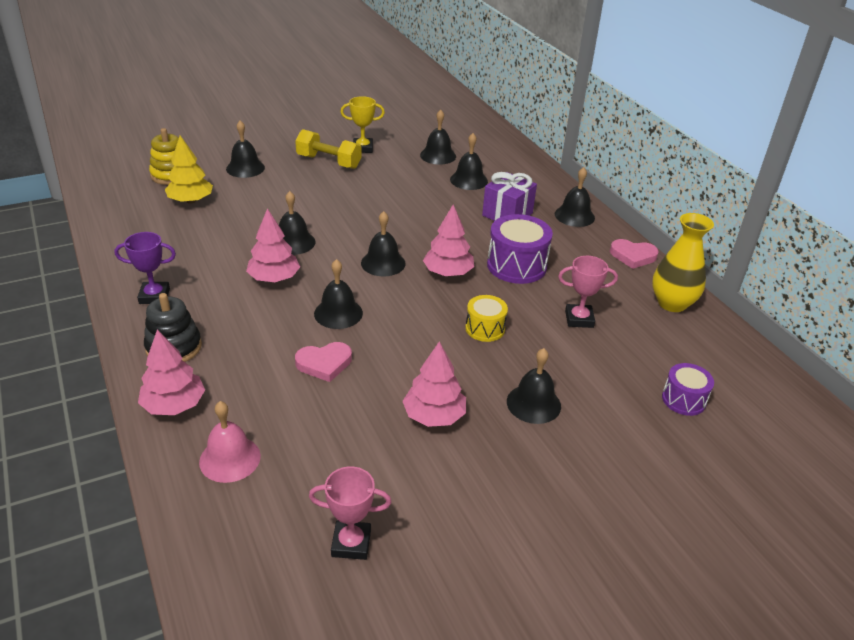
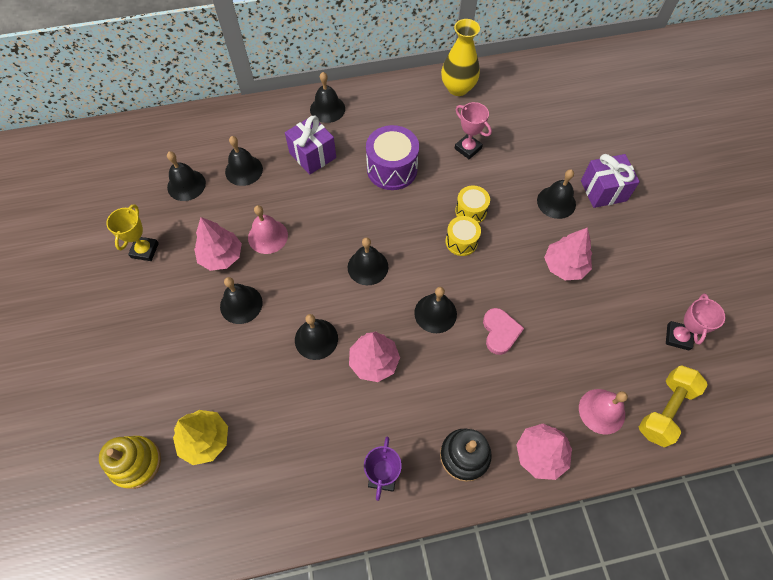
camera: 75 degrees left, 25 degrees up
(245, 168) = (148, 376): black bell -> black bell (241, 304)
(329, 162) = (163, 287): yellow dumbbell -> yellow dumbbell (665, 410)
(398, 202) = (268, 236): none -> pink bell
(438, 324) = (461, 242): none -> yellow drum
(448, 273) = (392, 220): pink tree -> pink tree (221, 256)
(577, 453) = (603, 190): none -> purple gift
(579, 319) = (468, 148): pink trophy -> pink trophy turned 60 degrees counterclockwise
(633, 256) = (394, 90): pink heart -> none
(683, 400) = (558, 119): purple drum -> none

